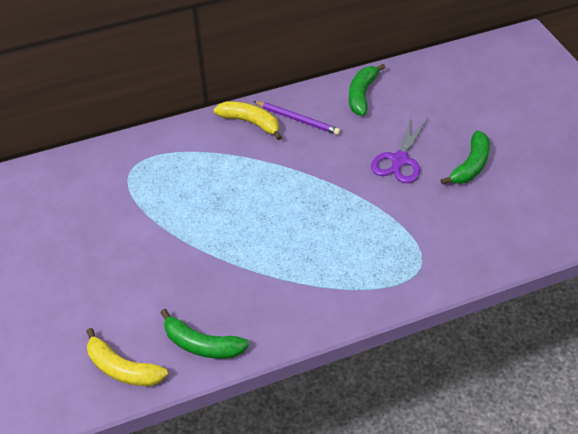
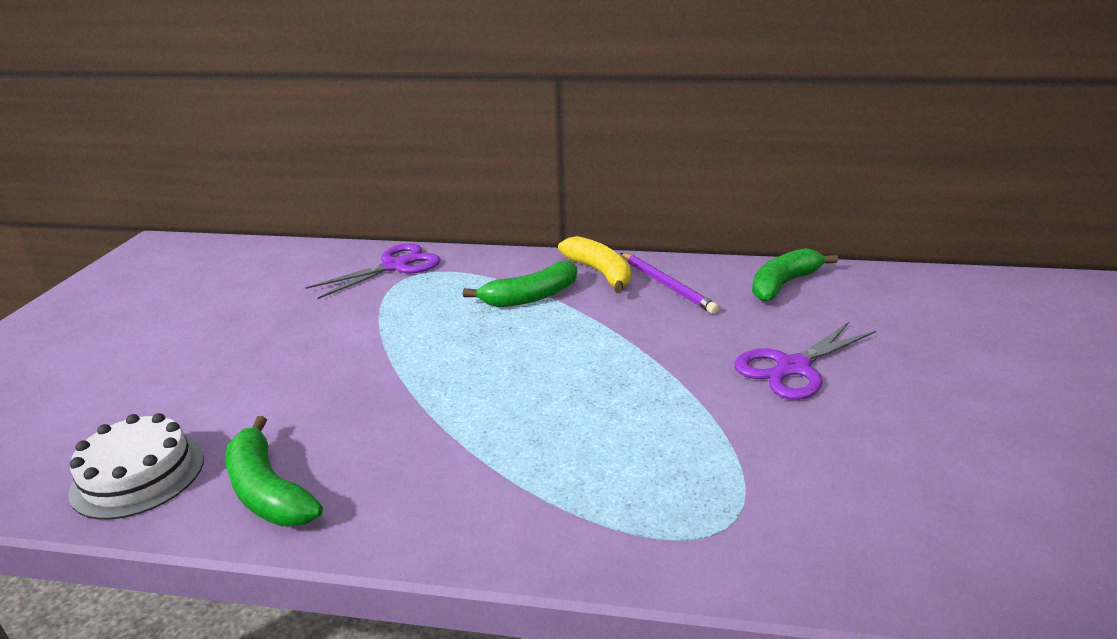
camera: 30 degrees right, 20 degrees down
(111, 165) = (395, 266): none -> purple scissors
(123, 368) = (138, 475): yellow banana -> white cake
(470, 165) = (925, 411): green banana -> green banana (531, 296)

